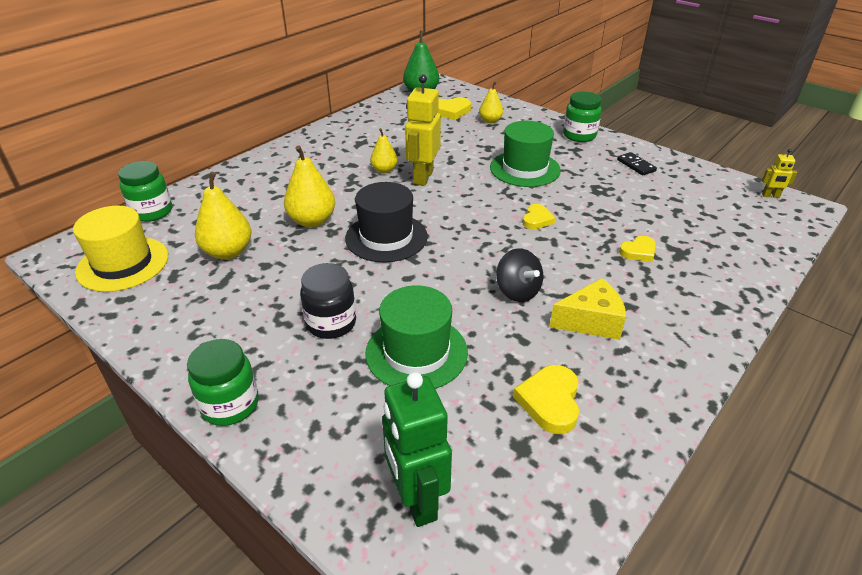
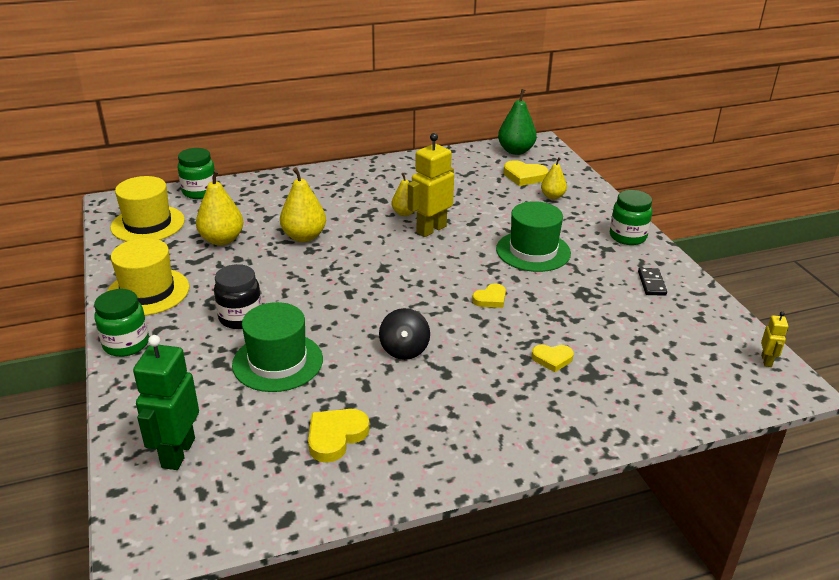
camera: 30 degrees right, 5 degrees down
(197, 336) = (148, 292): none -> yellow hat
(386, 237) = (346, 269): black hat -> none
(591, 321) = (438, 396): yellow cheese -> none
(770, 196) = (766, 361): yellow robot -> yellow robot turned 120 degrees counterclockwise

